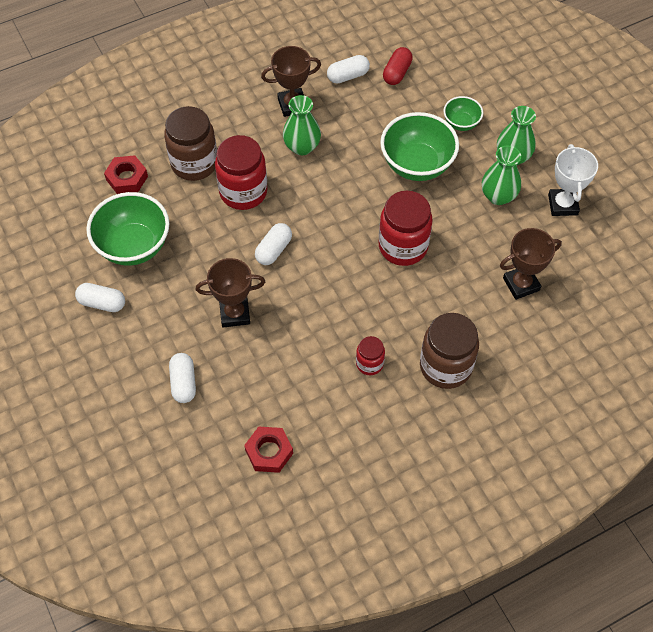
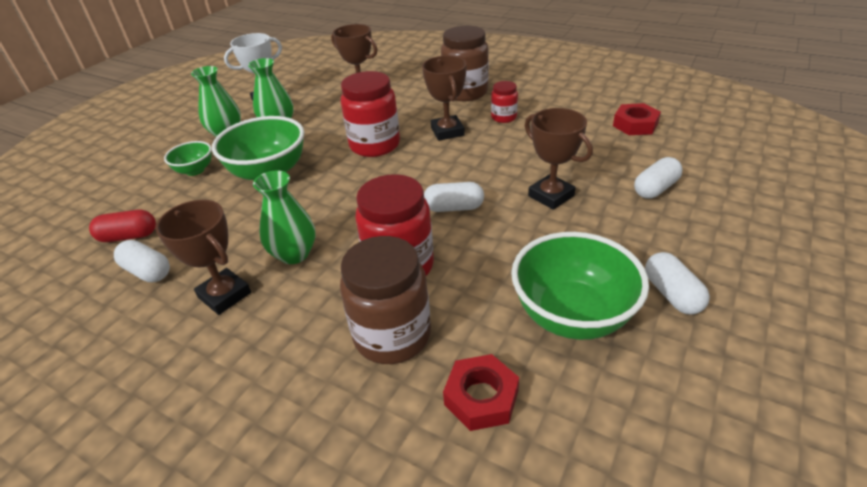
camera: 120 degrees left, 20 degrees down
(381, 307) = (447, 132): none -> brown trophy

